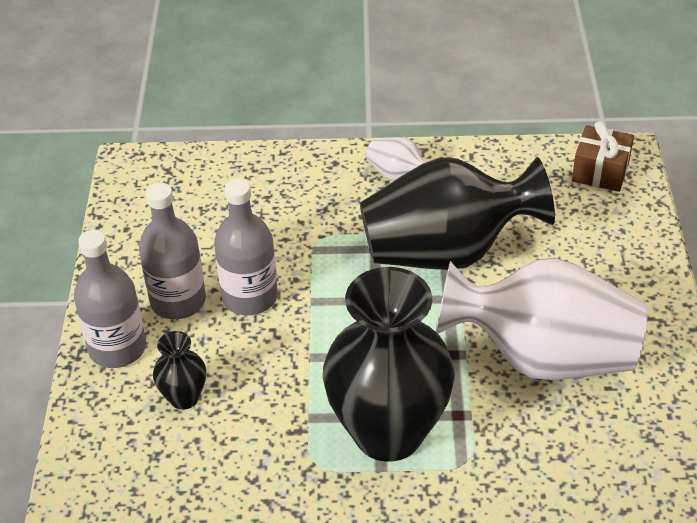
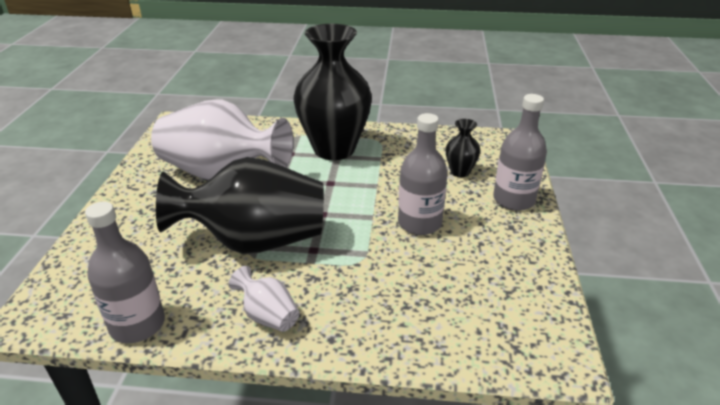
camera: 175 degrees left, 10 degrees down
(178, 301) = (476, 225): grey bottle -> grey bottle (137, 325)
(600, 172) = (70, 300): brown gift -> none

